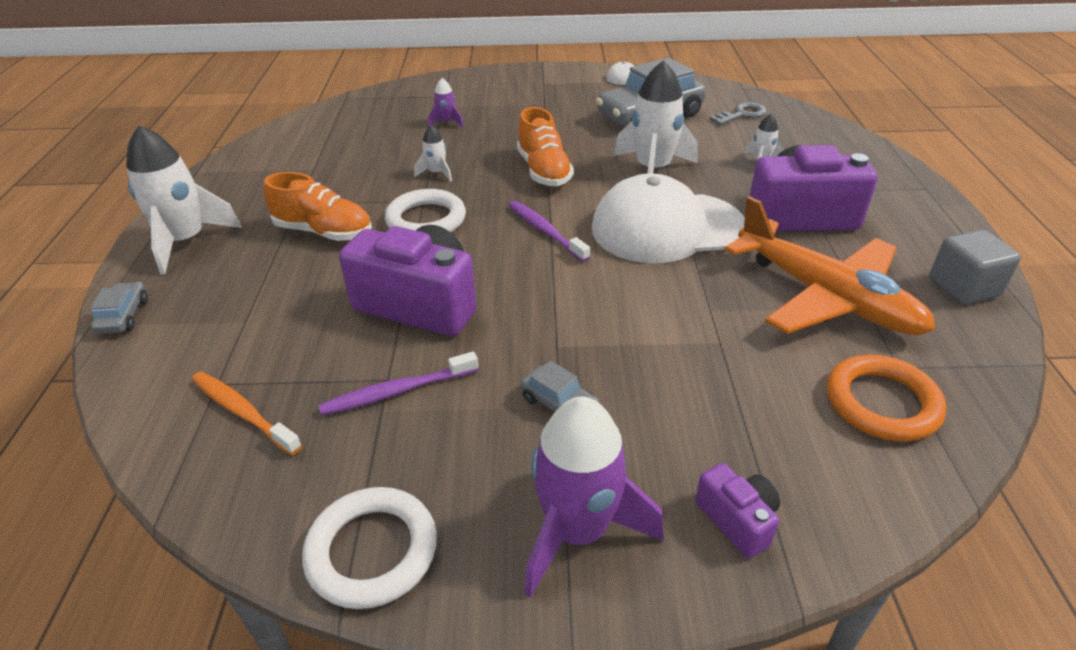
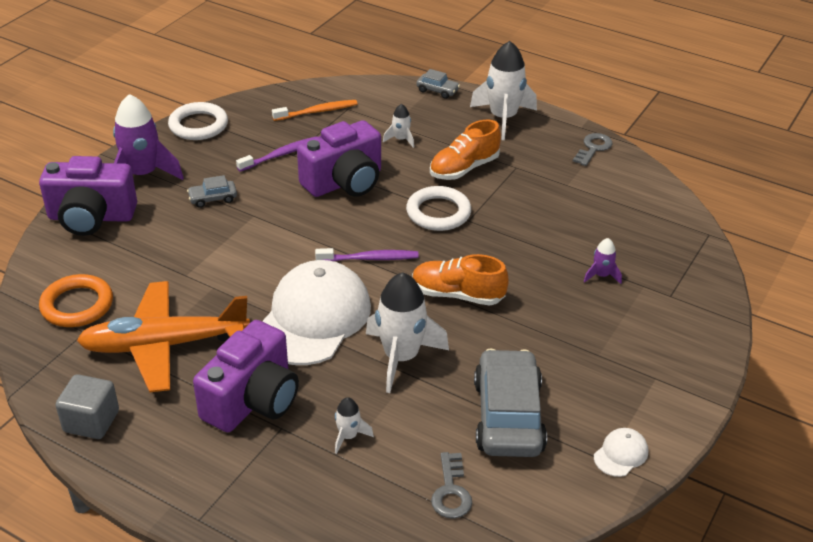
camera: 120 degrees right, 0 degrees up
(229, 172) = (593, 148): none -> grey key
(397, 391) = (280, 155): purple toothbrush -> purple toothbrush turned 45 degrees clockwise
(436, 173) = (505, 239): white rocket -> white rocket (401, 139)
(737, 520) = (91, 217): purple camera -> purple camera, size x2.06

